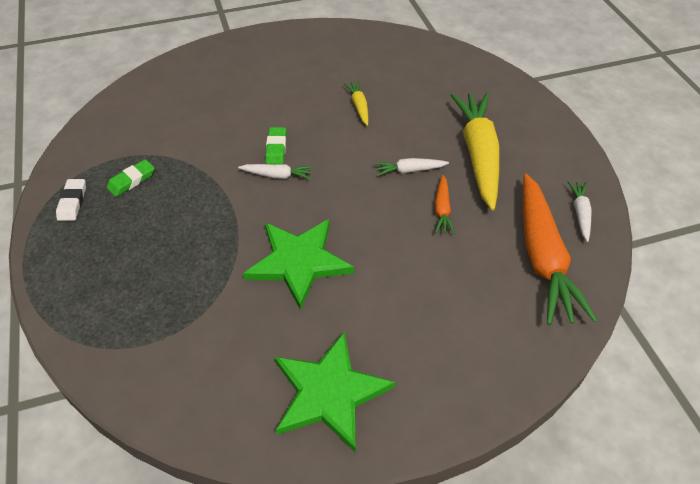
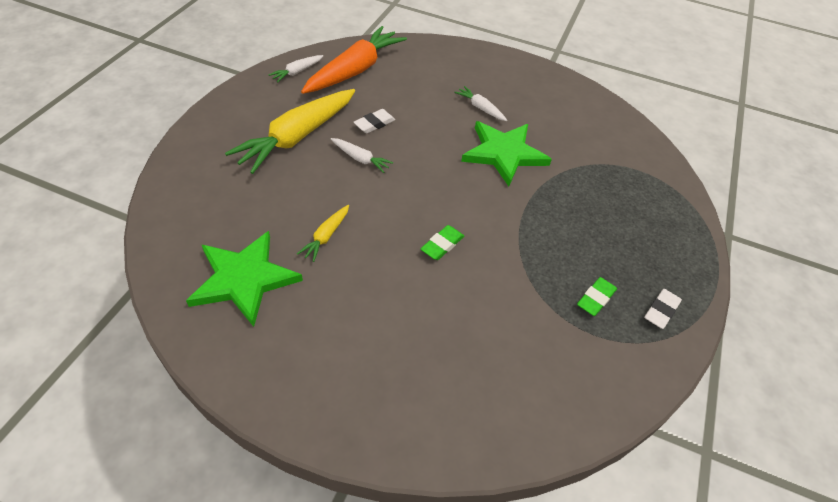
camera: 145 degrees left, 0 degrees up
(131, 180) = (595, 298): green eraser -> green eraser turned 45 degrees counterclockwise
(277, 175) = (463, 220): white carrot -> white carrot (480, 108)
(329, 393) = (542, 92): green star -> green star (244, 279)
(442, 209) = (374, 124): orange carrot -> white eraser

